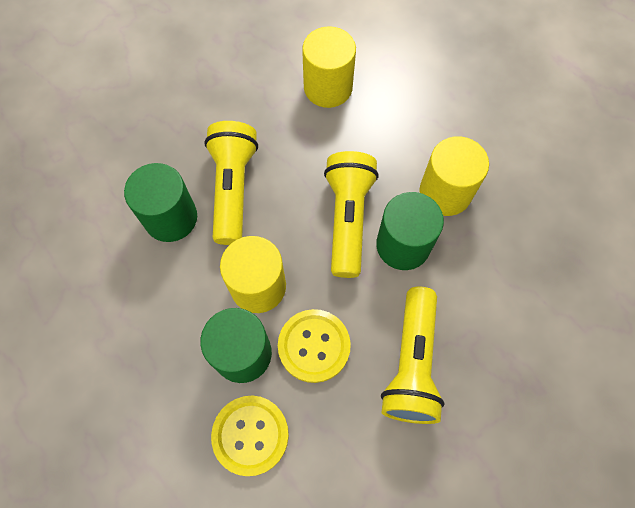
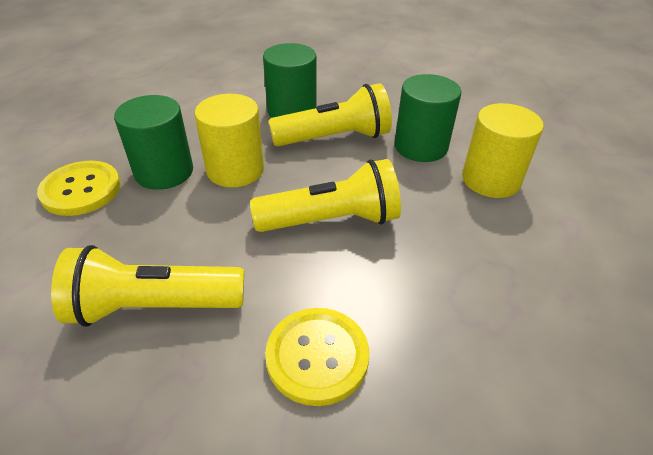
camera: 75 degrees right, 25 degrees down
(314, 346) = (173, 218): yellow button -> yellow button (317, 356)
(403, 245) = (313, 274): green cylinder -> green cylinder (421, 146)
(445, 192) = (407, 309): yellow cylinder -> none

